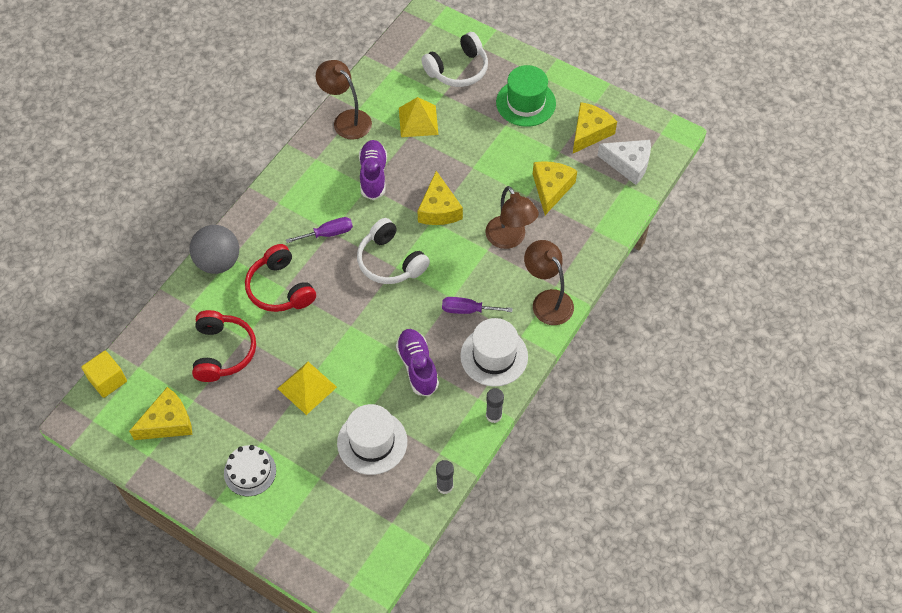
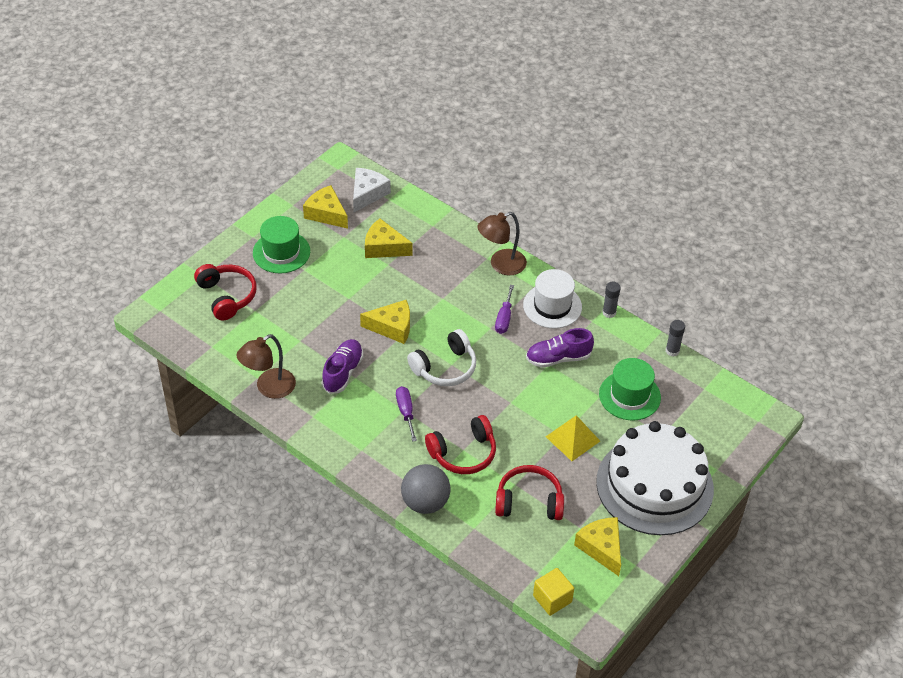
camera: 85 degrees left, 10 degrees down
(250, 471) = (654, 485): white cake -> white cake, size x2.47
(372, 442) = (629, 396): white hat -> green hat
(373, 175) = (343, 372): purple shoe -> purple shoe turned 105 degrees clockwise
(418, 121) = (284, 332): yellow pyramid -> none
(458, 69) = (227, 296): white headphones -> red headphones
(509, 239) = (433, 282): brown lamp -> none

